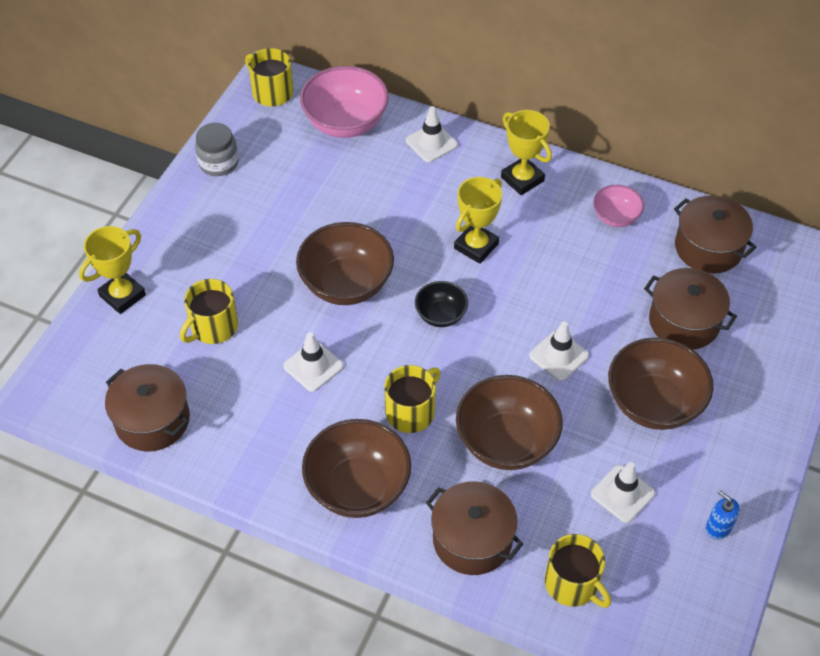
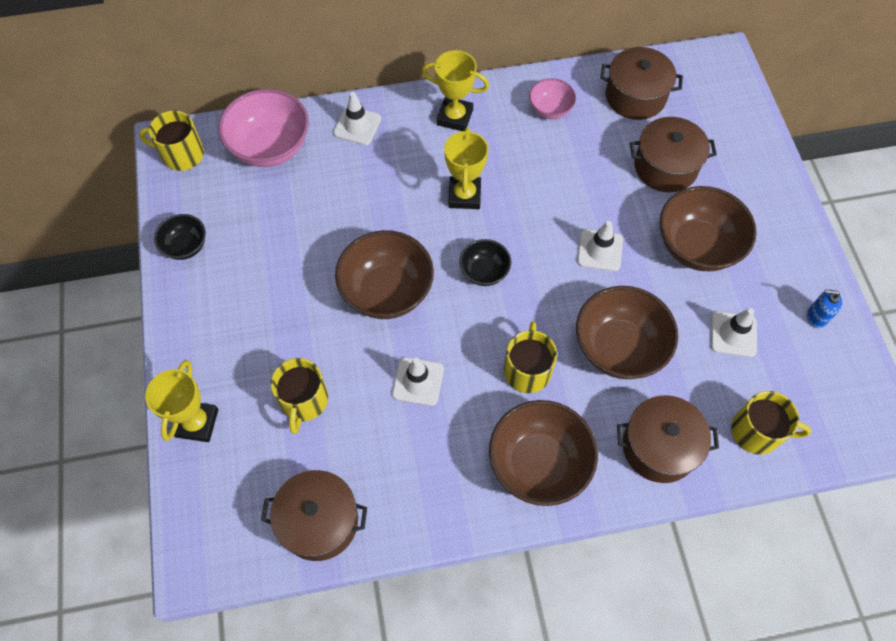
camera: 35 degrees left, 10 degrees up
(218, 163) = (186, 246): grey jar -> black bowl

